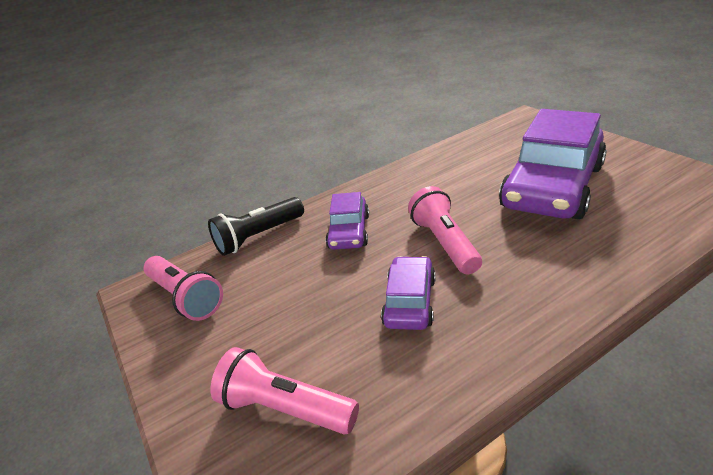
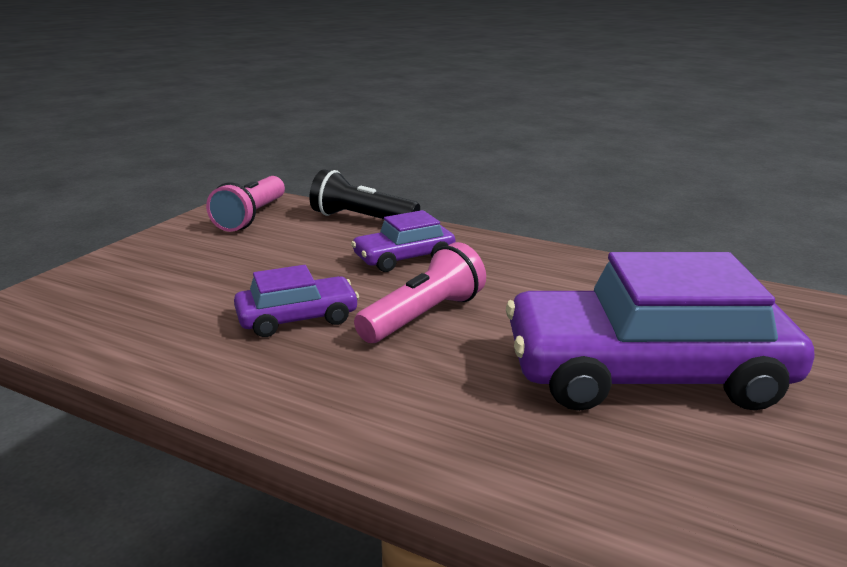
camera: 55 degrees right, 10 degrees down
(285, 408) = (126, 294): pink flashlight -> none

